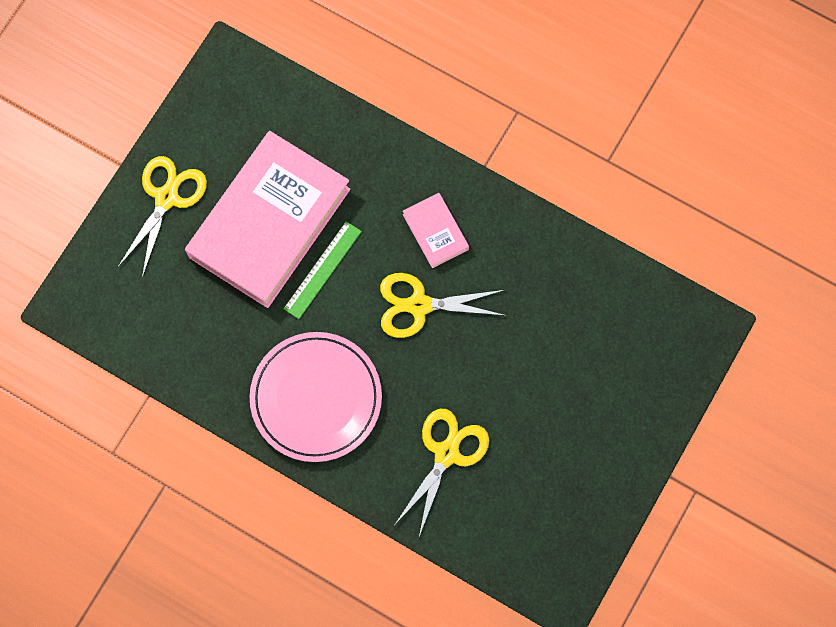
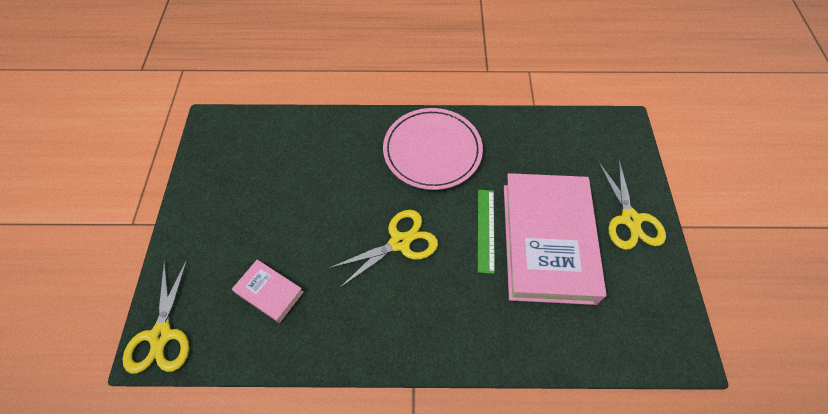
camera: 150 degrees right, 15 degrees down
(435, 232) = (420, 304): pink book -> pink book (269, 292)
(446, 453) = (326, 161): yellow scissors -> yellow scissors (161, 335)

